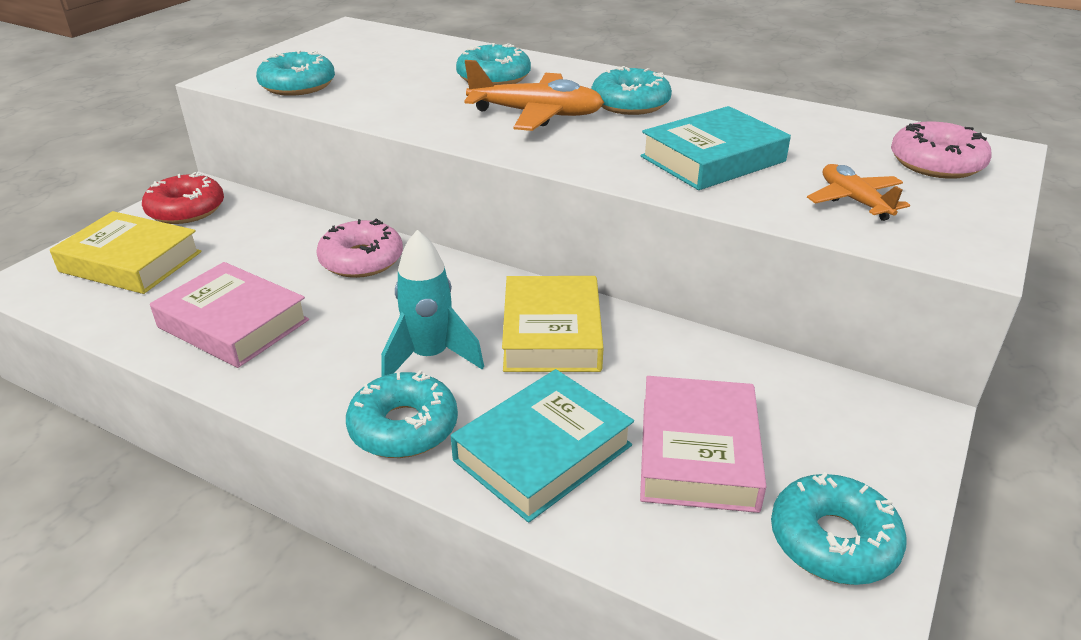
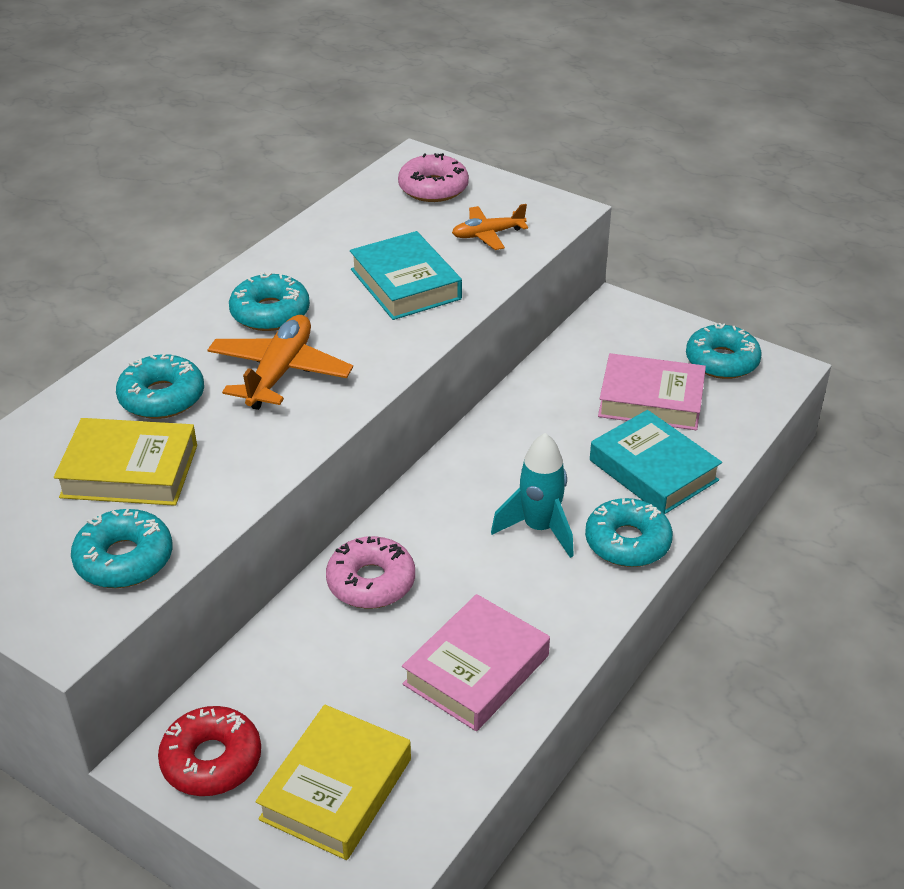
camera: 85 degrees left, 5 degrees up
(551, 333) = (512, 457): yellow book -> yellow book (129, 471)

